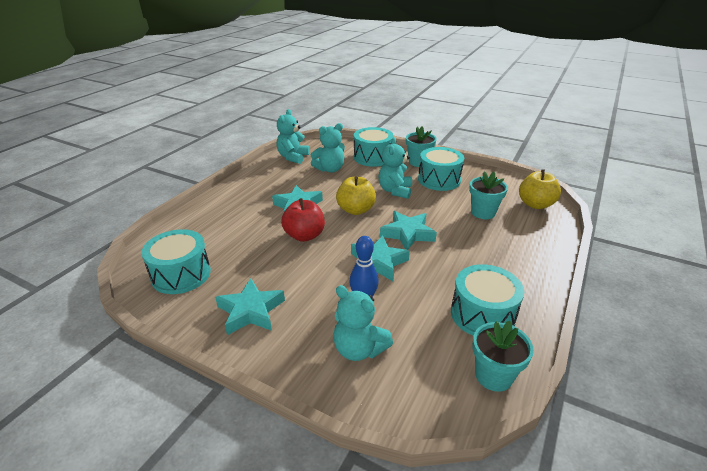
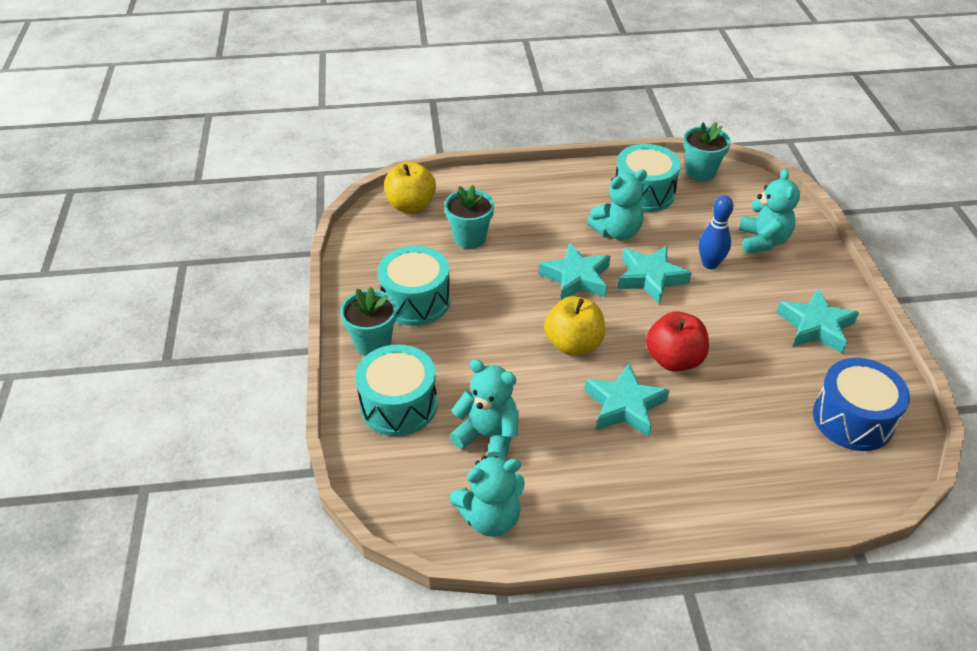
camera: 125 degrees left, 10 degrees up
(181, 274) = (852, 419): turquoise drum -> blue drum
(395, 191) = (487, 330): turquoise teddy bear -> turquoise teddy bear (617, 232)

